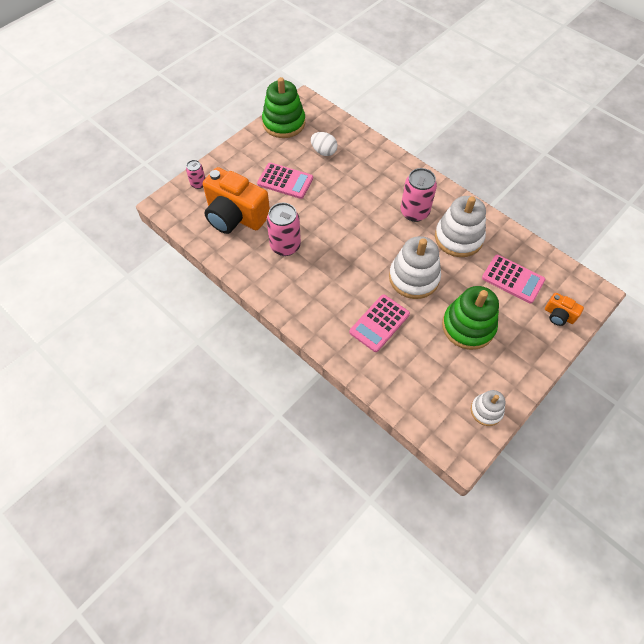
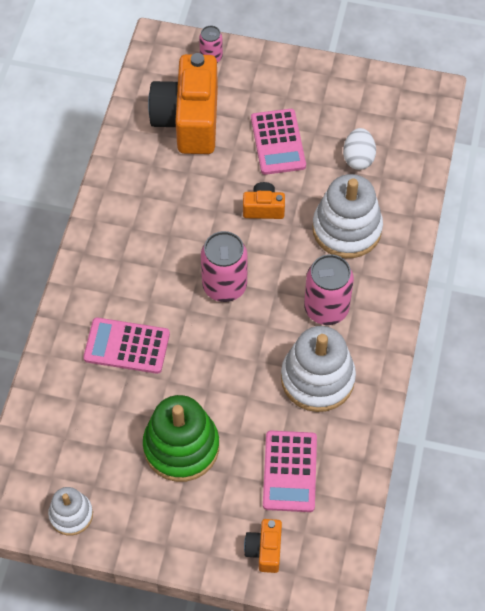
camera: 60 degrees right, 0 degrees up
(284, 123) = (375, 90): green stacking toy -> none
(285, 246) = (177, 193): pink can -> pink can (224, 286)
(326, 209) = (263, 208): none -> orange camera
(414, 278) = (218, 354): white stacking toy -> white stacking toy (347, 229)

